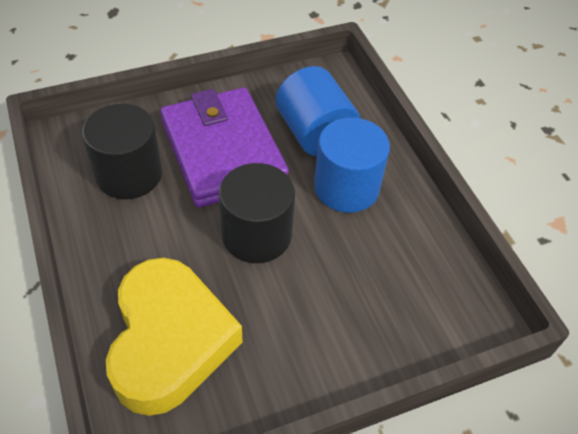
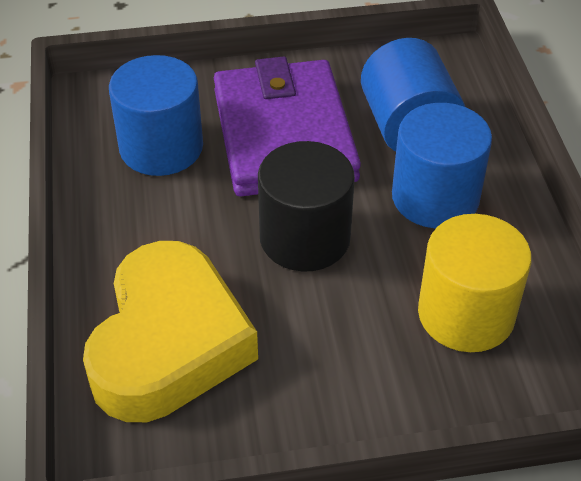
camera: 15 degrees right, 5 degrees down
(129, 174) = (161, 147): black cylinder -> blue cylinder
(389, 278) = (466, 314): none -> yellow cylinder

